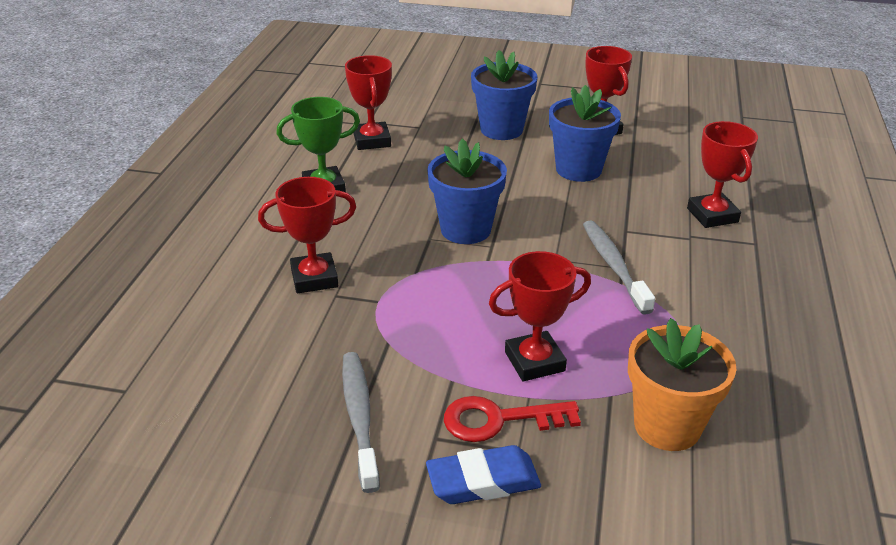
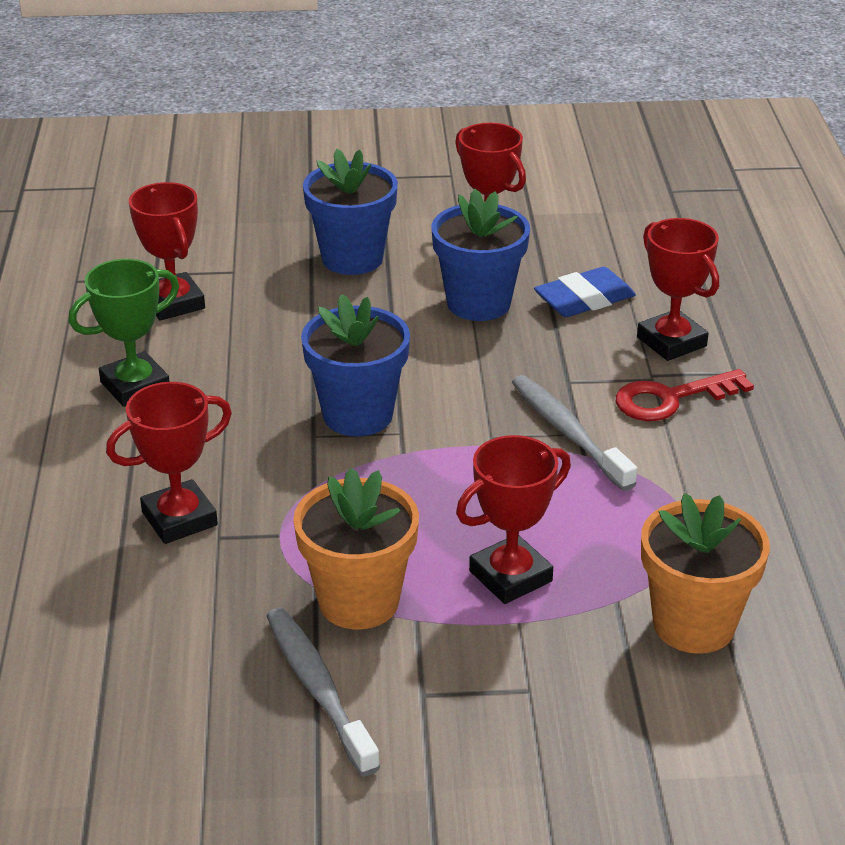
camera: 15 degrees left, 0 degrees up
(415, 359) = (358, 601): none -> orange flower pot
(483, 481) = (500, 733): blue eraser -> blue eraser (584, 300)
(499, 420) = (492, 657): red key -> red key (671, 399)

